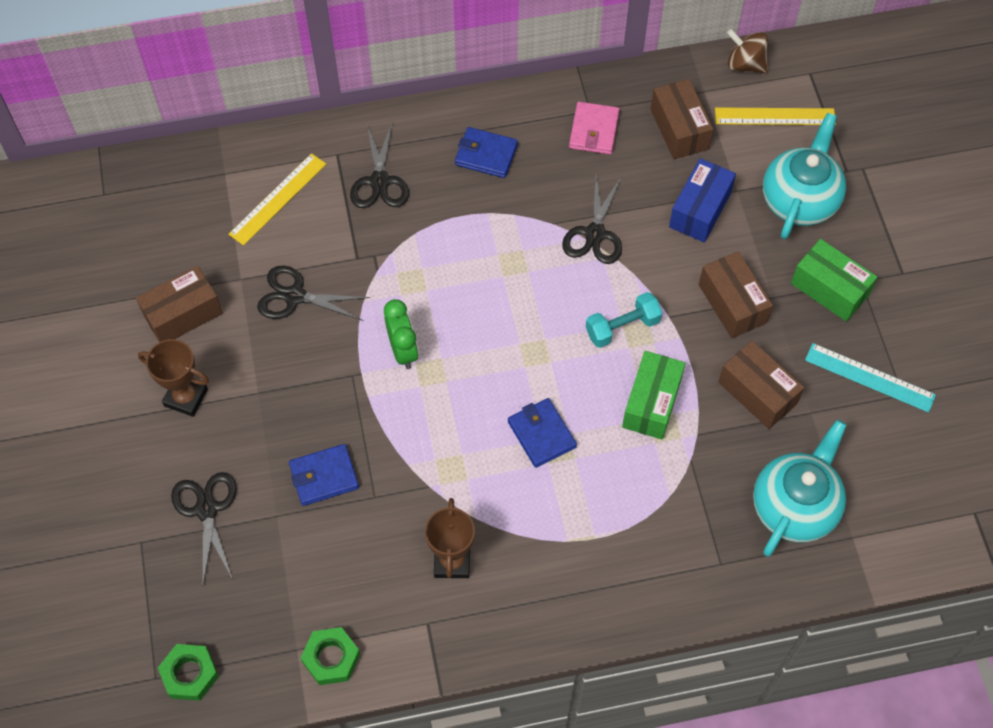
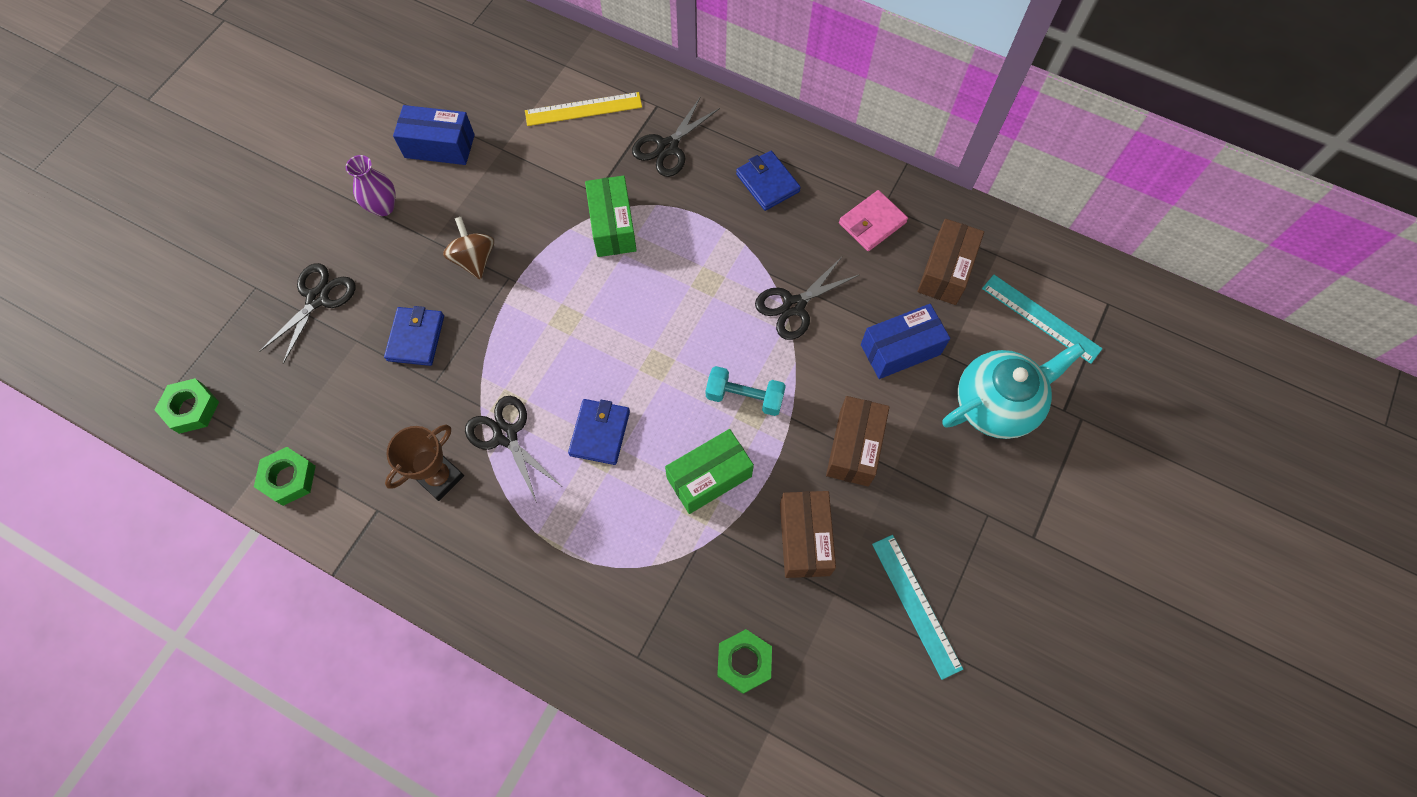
camera: 40 degrees right, 5 degrees up
(183, 314) = (439, 146): brown box -> blue box
(186, 397) = (383, 207): brown trophy -> purple vase
(295, 296) = (526, 189): black scissors -> black scissors (506, 435)
(324, 476) = (416, 338): blue wallet -> blue wallet turned 75 degrees clockwise
(403, 350) = (561, 287): green clock -> none
(745, 64) = (1055, 257): brown spinning top -> brown spinning top (474, 259)
(775, 116) = (1041, 318): yellow ruler -> turquoise ruler
(794, 506) = (744, 662): turquoise teapot -> green nut
(829, 289) = (952, 500): green box -> green box (612, 226)

